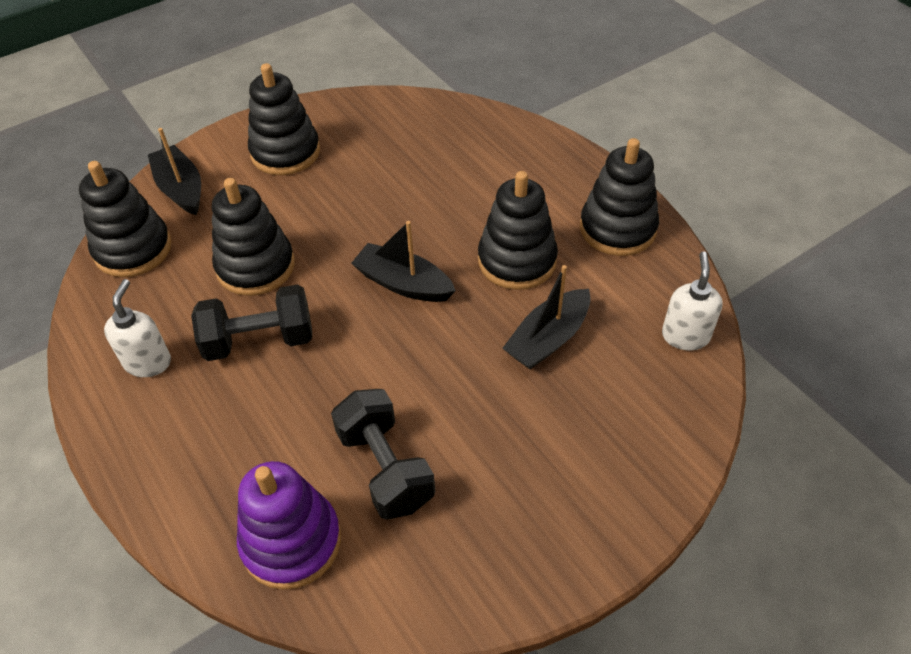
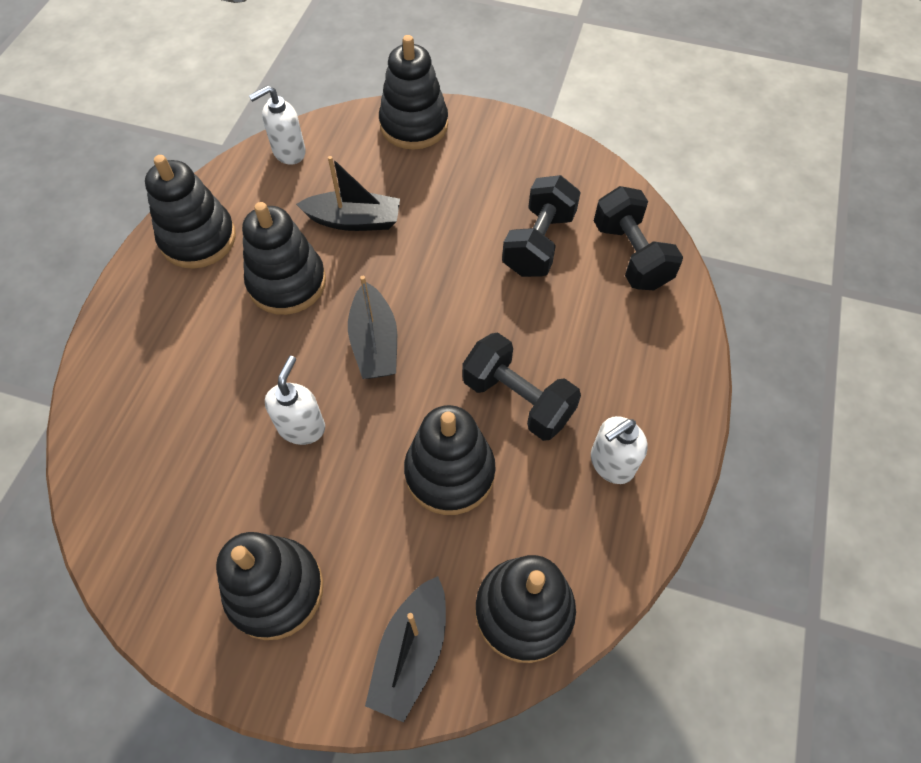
camera: 130 degrees left, 10 degrees up
(291, 541) = (631, 255): purple stacking toy -> black dumbbell
(377, 210) = (302, 427): none -> white soap dispenser
(648, 466) = (414, 125): none -> black stacking toy

